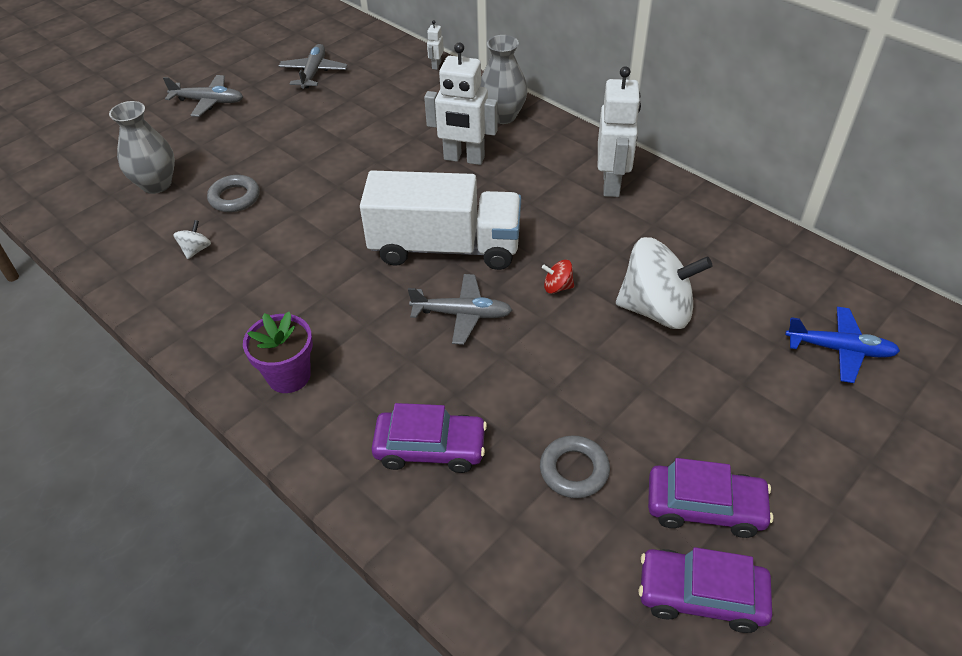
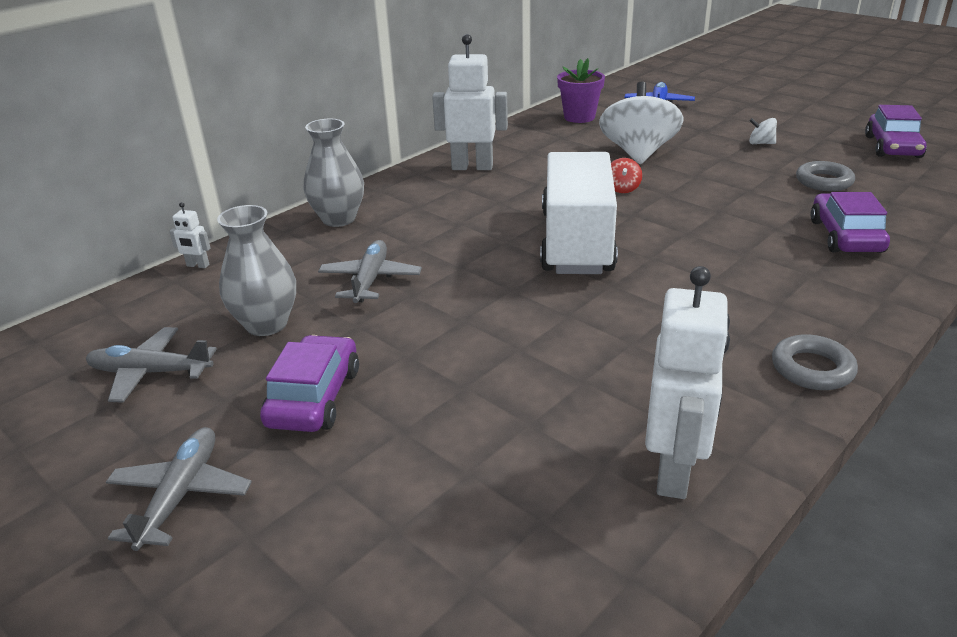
camera: 90 degrees left, 15 degrees down
(156, 184) = (444, 518): grey vase -> grey vase (266, 324)
(196, 250) = (613, 432): white spinning top -> white spinning top (760, 143)
(234, 197) = (486, 411): grey ring -> grey ring (812, 369)
(289, 376) = (808, 319): purple flower pot -> purple flower pot (579, 117)
(462, 314) = (674, 229): grey plane -> grey plane (370, 280)
(464, 158) = (418, 238): white robot -> white robot (674, 471)
(705, 507) = (823, 144): purple car -> purple car (314, 397)

